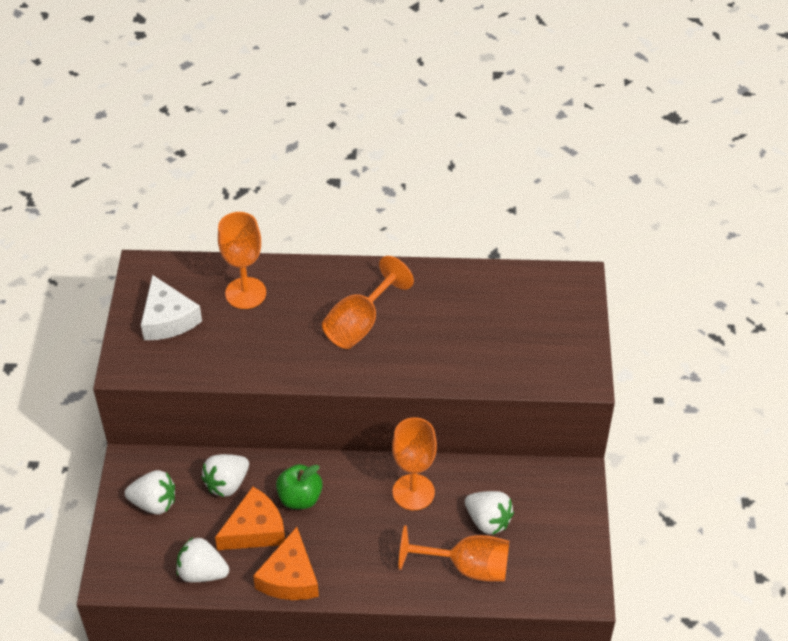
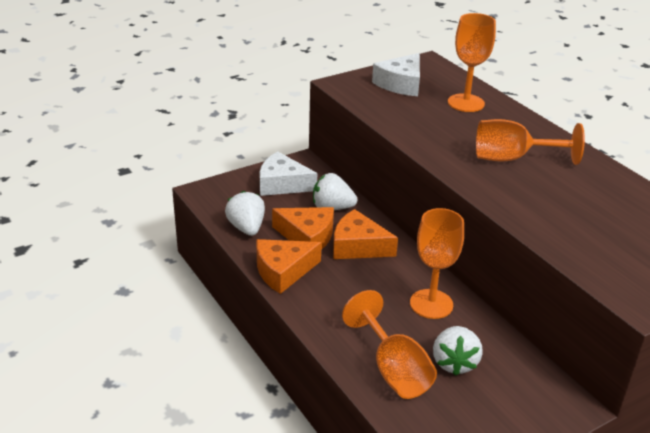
camera: 55 degrees right, 15 degrees down
(154, 503) = (282, 184): white strawberry -> white cheese
(300, 498) = (358, 246): green apple -> orange cheese

